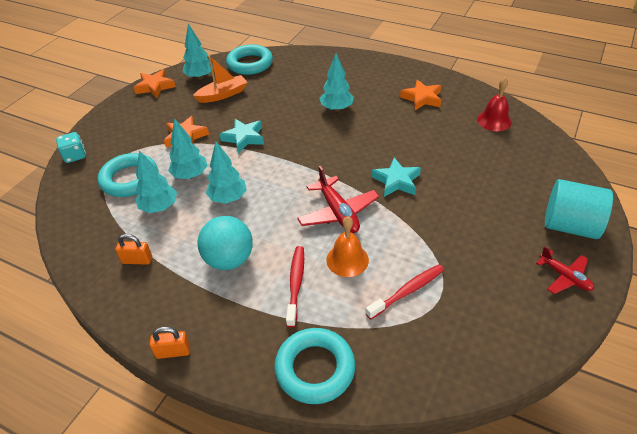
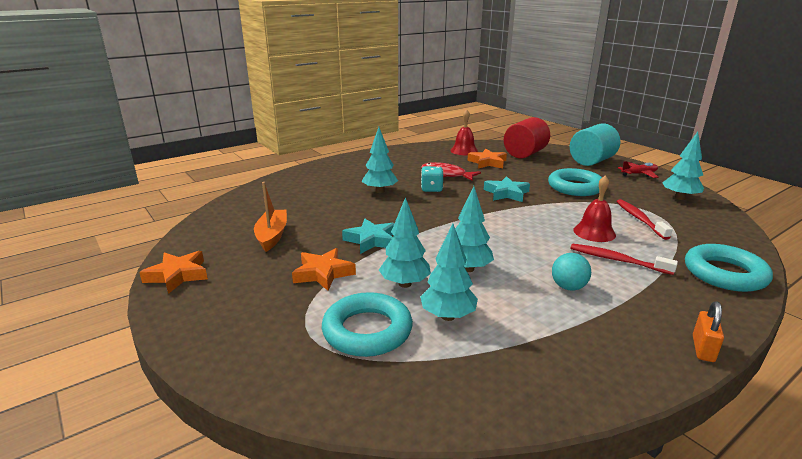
camera: 65 degrees left, 20 degrees down
(75, 156) = (250, 377): turquoise dice -> turquoise dice (431, 189)
(137, 260) = (539, 351): orange padlock -> none
(200, 77) = (211, 242): turquoise tree -> turquoise tree (680, 198)
(229, 259) = (568, 287): turquoise ball -> turquoise ball, size x0.61
(250, 64) = (236, 210): turquoise ring -> turquoise ring (575, 187)
(338, 212) = (530, 222): red plane -> none
(347, 260) = (594, 232): orange bell -> red bell
(410, 131) = (446, 175): none -> red fish
(422, 98) = (408, 162): orange star -> orange star (487, 162)
(534, 165) = (525, 154): none -> red cylinder

